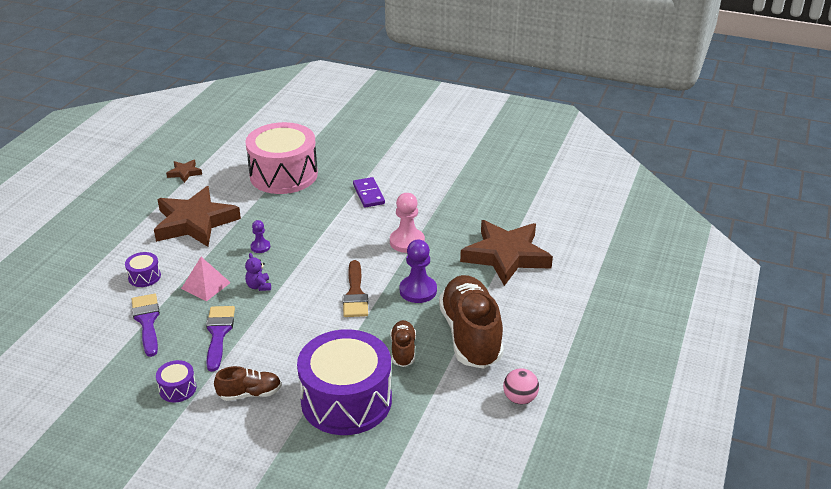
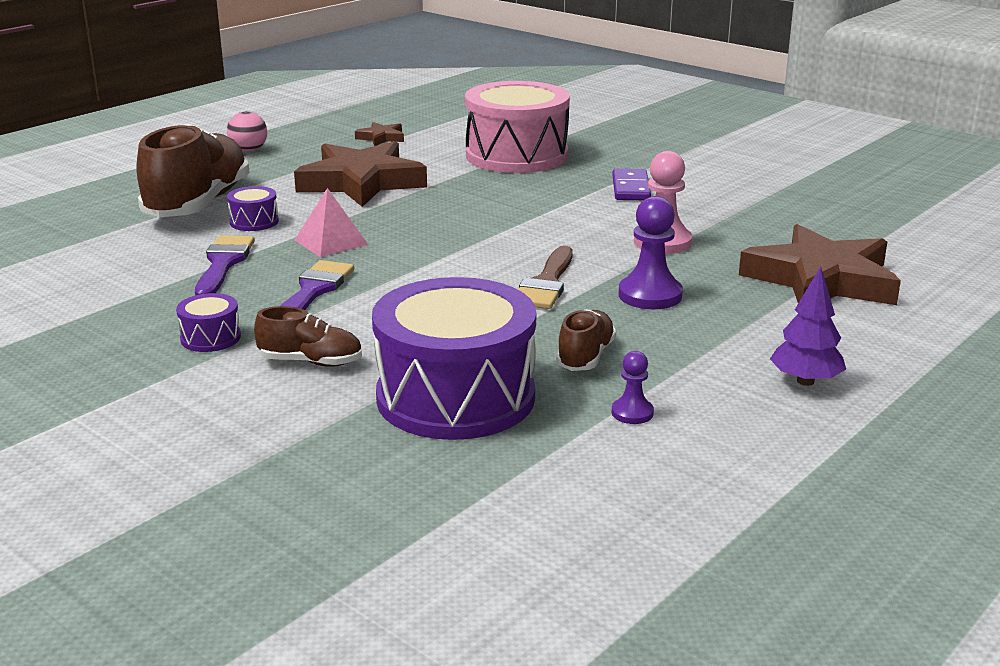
camera: 20 degrees right, 10 degrees down
(259, 286) = (406, 254): purple teddy bear -> none
(260, 247) = (436, 217): purple pawn -> purple pawn (632, 413)
(470, 335) = (711, 359): brown shoe -> brown shoe (198, 204)
(520, 398) = (761, 451): pink ball -> pink ball (248, 150)
(524, 341) = (805, 381): none -> purple tree

